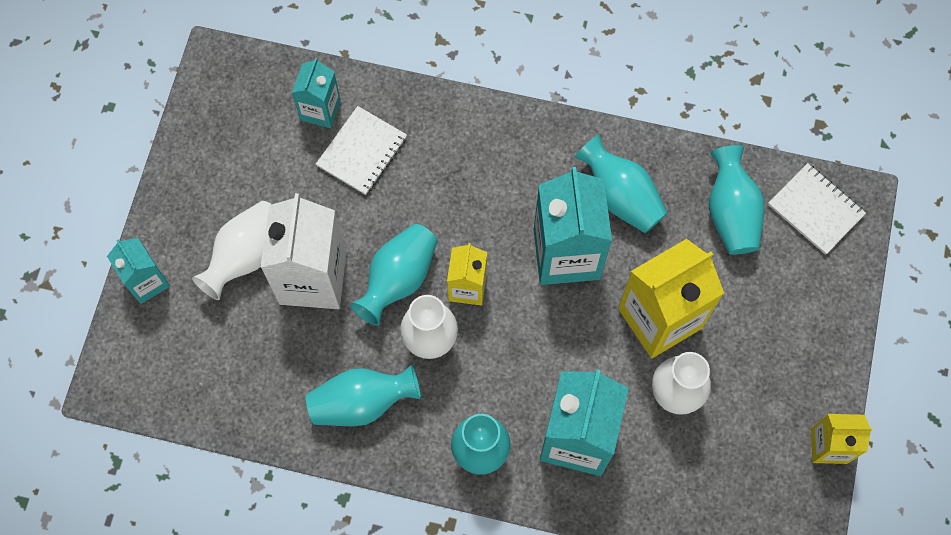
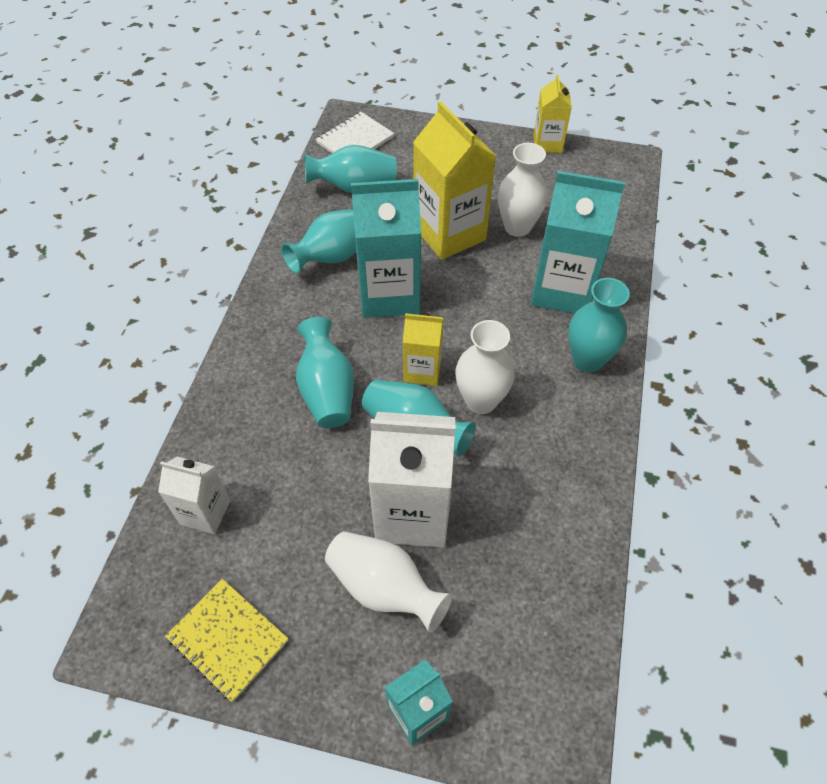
camera: 90 degrees left, 15 degrees down
(211, 141) = (228, 640): none -> yellow notebook
(320, 110) = (205, 512): turquoise carton -> white carton
(362, 152) = (264, 467): white notebook -> none
(362, 402) = (549, 460): turquoise vase -> turquoise vase (327, 390)

